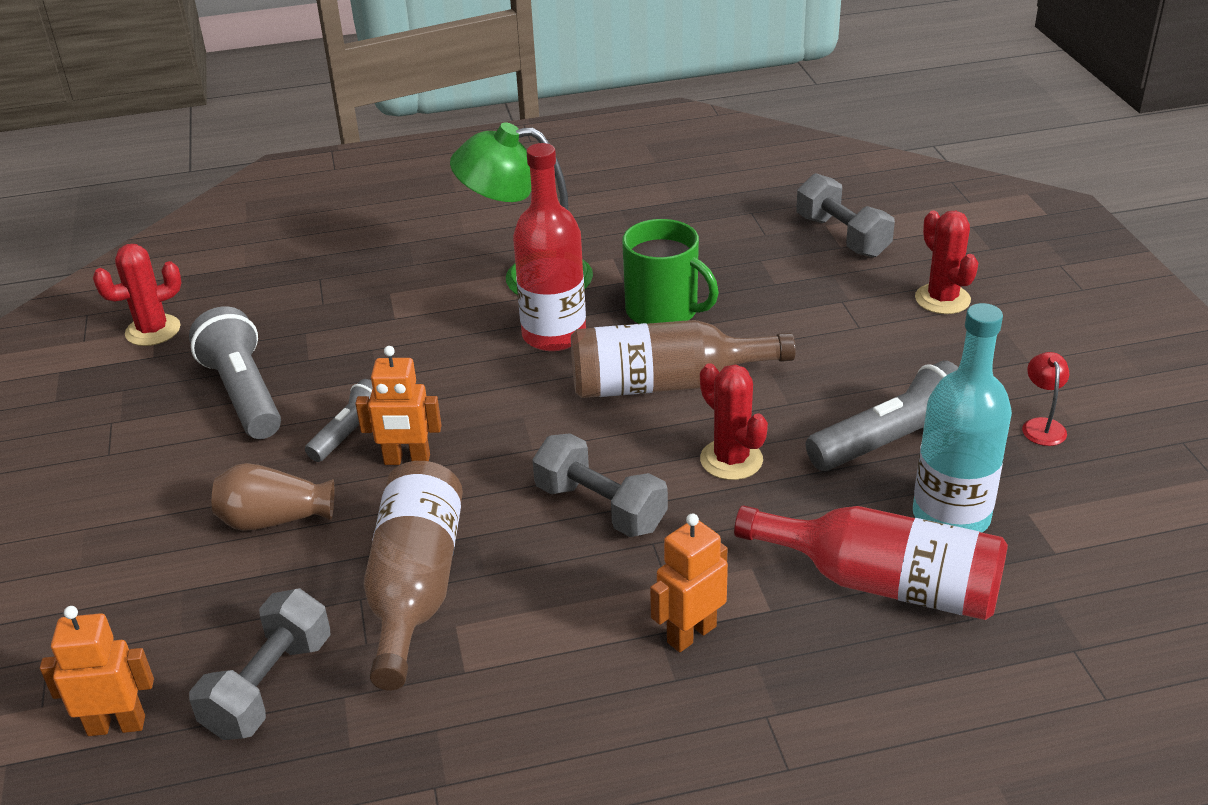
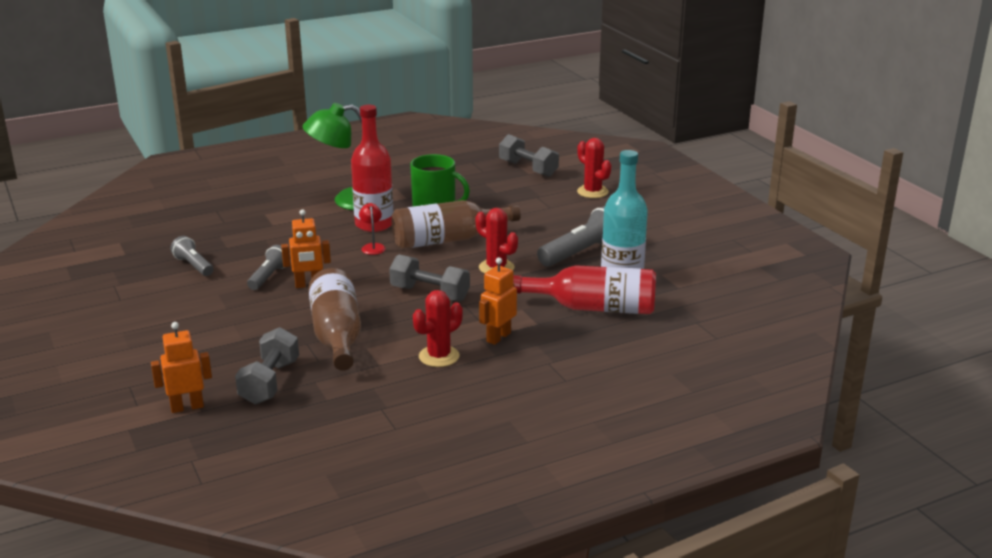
camera: 15 degrees left, 10 degrees down
(153, 330) = (119, 242): red cactus -> red cactus (439, 356)
(244, 394) = (193, 266): grey flashlight -> grey flashlight, size x0.60
(274, 519) = (240, 317): brown vase -> none
(1042, 426) = (659, 239): red lamp -> red lamp (372, 247)

